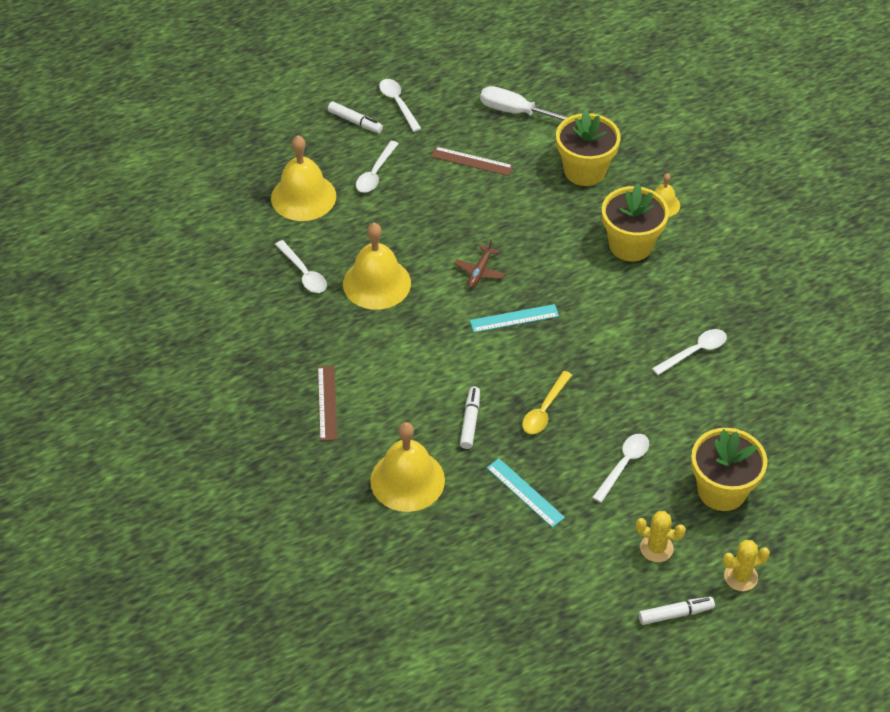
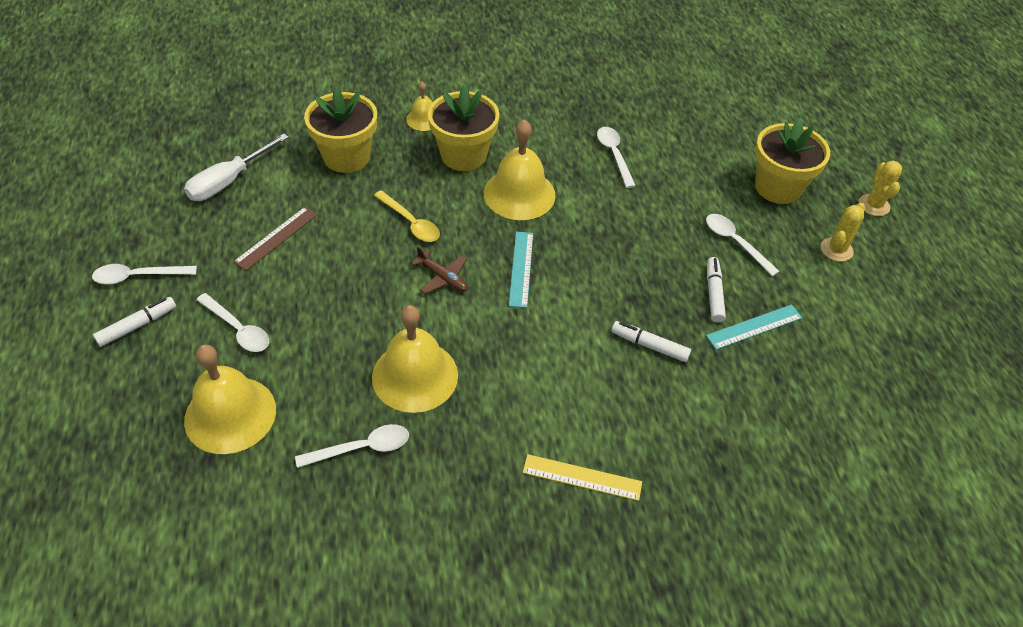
camera: 75 degrees left, 0 degrees up
(327, 403) = (582, 477): brown ruler -> yellow ruler
(407, 480) = (717, 426): yellow bell -> yellow bell (519, 194)
(544, 410) = (651, 280): yellow spoon -> yellow spoon (411, 223)
(675, 614) = (911, 259): white marker -> white marker (714, 293)

